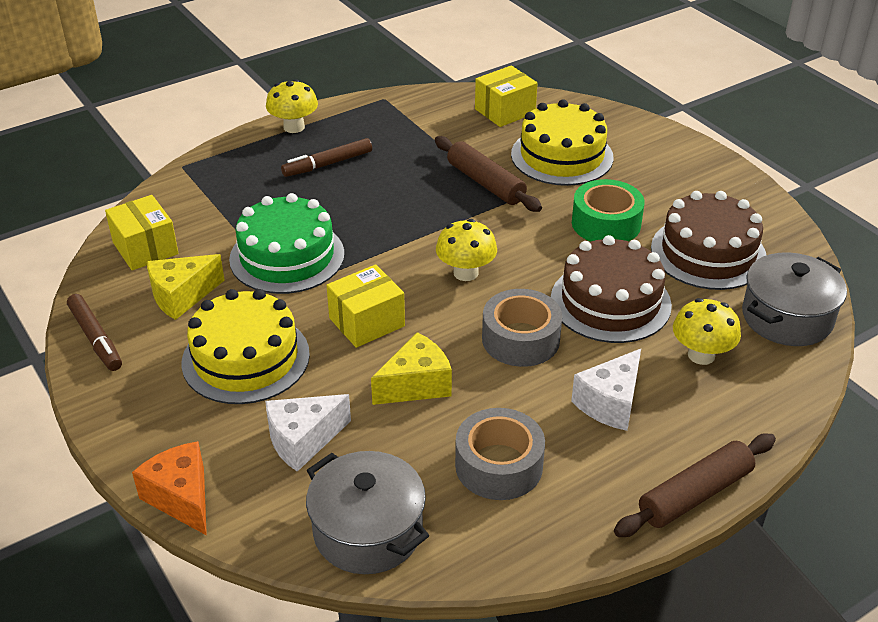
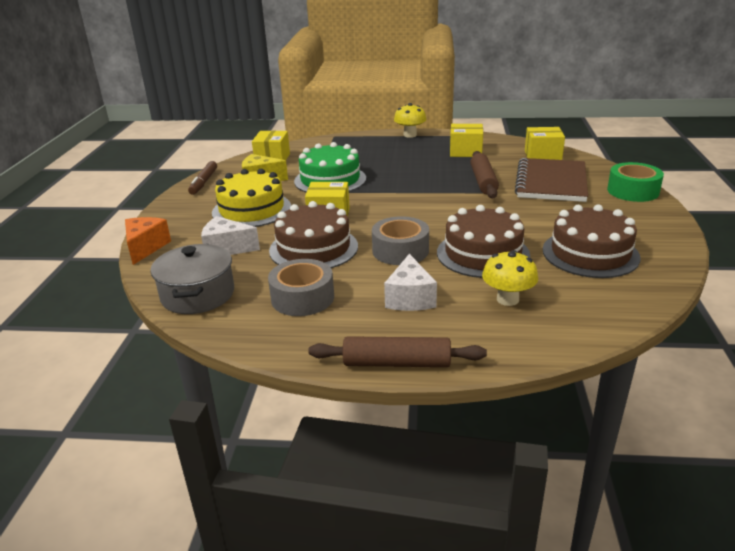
camera: 40 degrees right, 10 degrees down
(327, 164) = (405, 152): brown marker -> none
(405, 135) = (465, 151): none -> yellow box
(416, 385) = (313, 248): yellow cheese -> brown cake
(466, 273) = (413, 213): yellow mushroom -> none
(562, 156) = (551, 182): yellow cake -> brown notebook
(606, 223) = (535, 219): green tape -> green tape (633, 191)
(610, 403) = (410, 298): white cheese -> white cheese turned 75 degrees counterclockwise
(787, 317) = (605, 304): grey pot -> none

